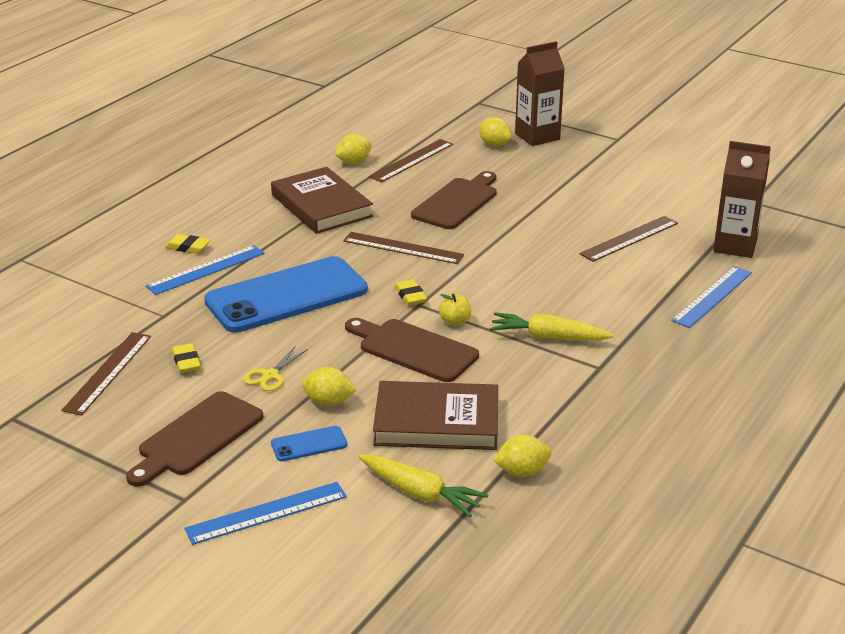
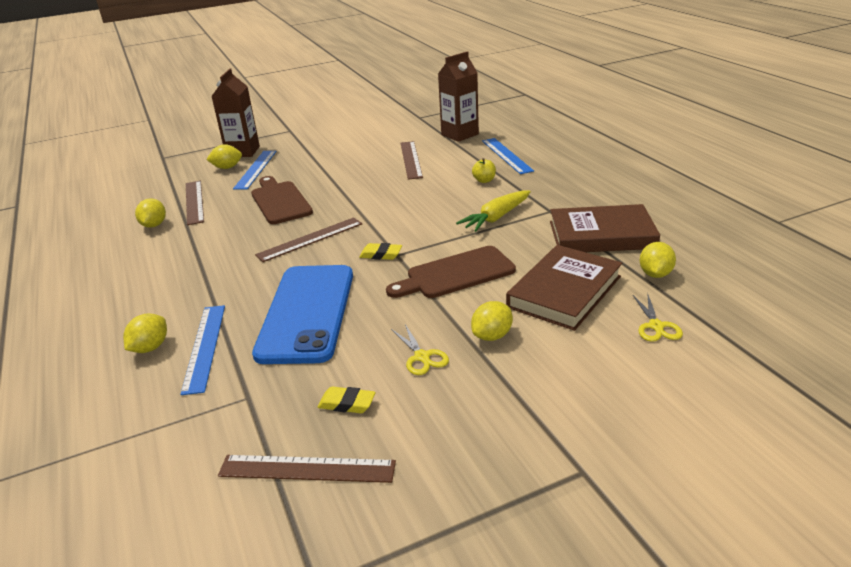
camera: 55 degrees left, 0 degrees up
(108, 372) = (307, 469): brown ruler -> brown ruler turned 45 degrees counterclockwise
(187, 247) = (150, 347): yellow eraser -> yellow lemon
(197, 437) = (483, 432): brown cutting board -> none
(266, 513) = (637, 420): blue ruler -> blue ruler (256, 169)
(309, 444) = (547, 364): blue phone -> none
(321, 206) = (194, 257): brown book -> brown book (602, 235)
(420, 493) = (656, 326): yellow carrot -> yellow scissors
(455, 321) = (437, 246): yellow apple -> yellow apple (484, 180)

